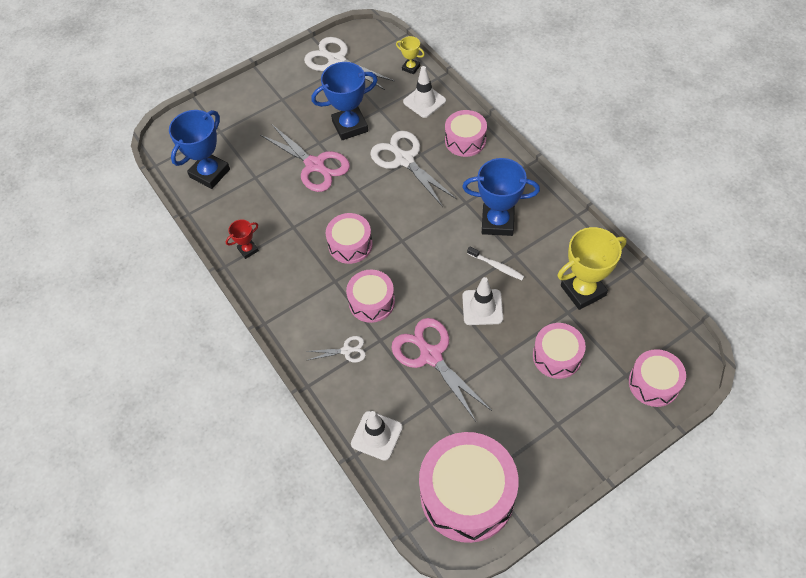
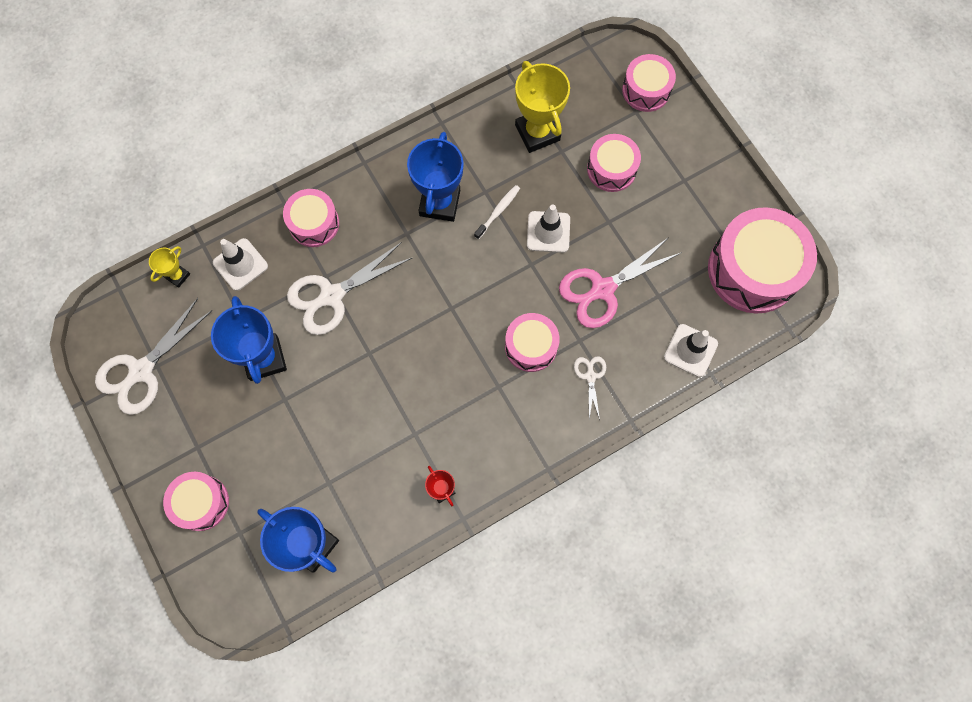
camera: 90 degrees left, 15 degrees up
(315, 165) = (322, 405): pink scissors -> none
(350, 245) = (450, 366): pink drum -> pink drum (201, 503)

